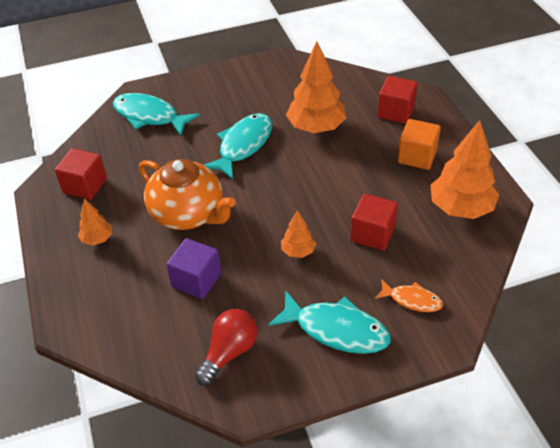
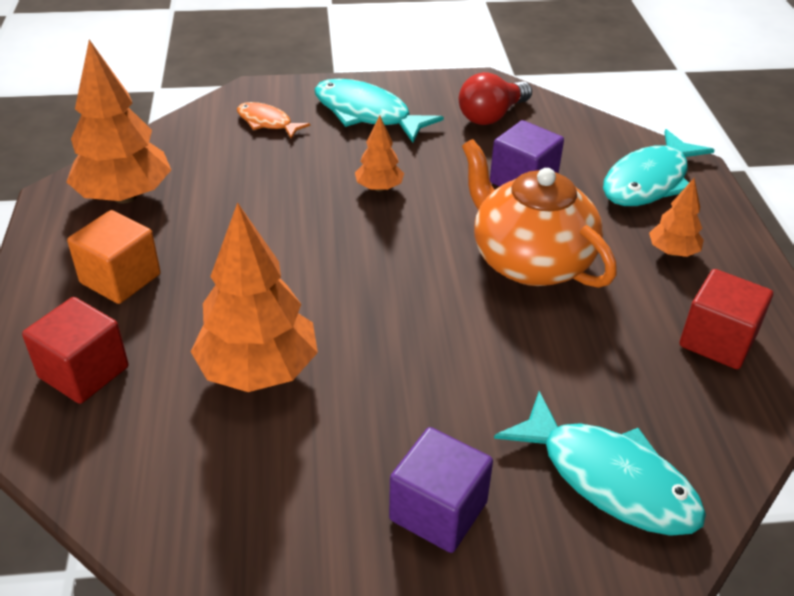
camera: 170 degrees left, 5 degrees down
(219, 94) = (438, 511): none -> purple cube
(243, 145) = (414, 361): turquoise fish -> turquoise fish (649, 181)
(372, 234) = (268, 189): red cube -> none

